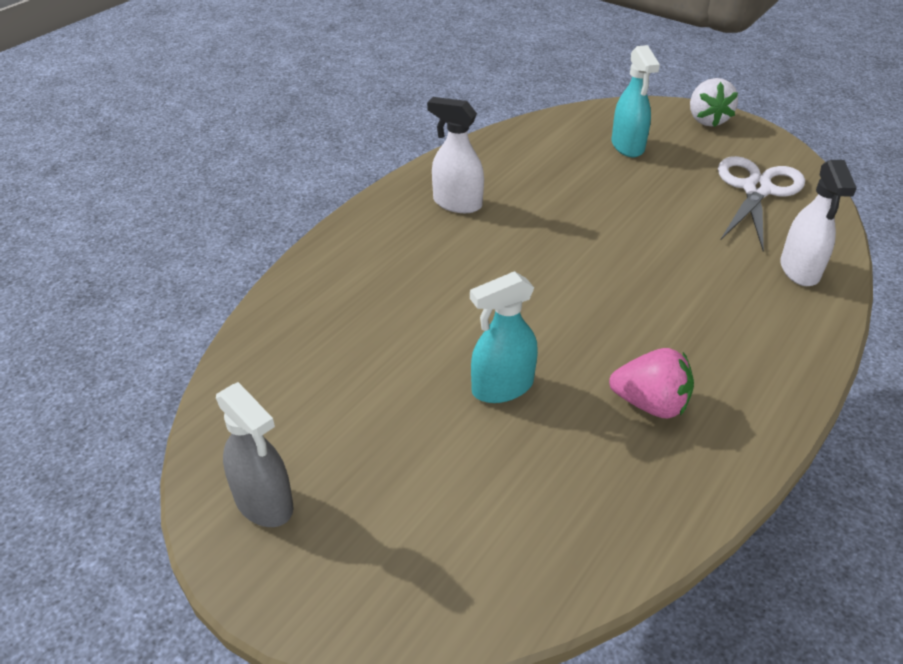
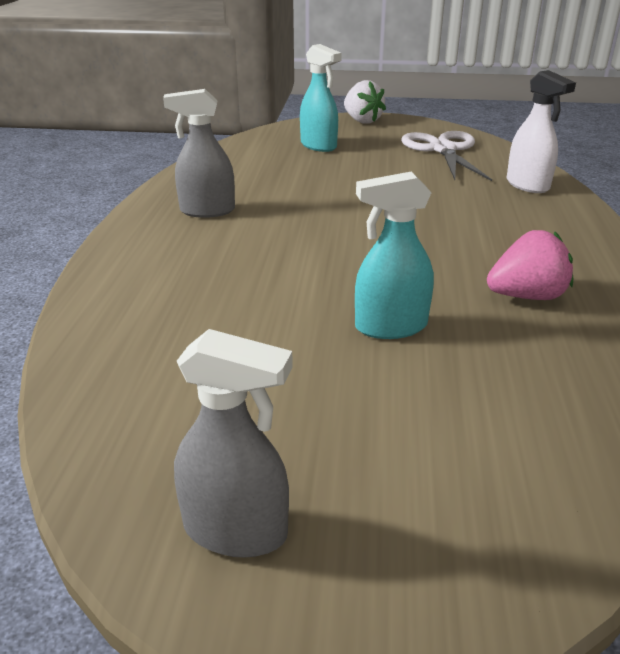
camera: 30 degrees left, 10 degrees down
(457, 203) = (207, 211): white spray bottle -> grey spray bottle
(502, 387) = (390, 327): turquoise spray bottle -> turquoise spray bottle turned 45 degrees clockwise

